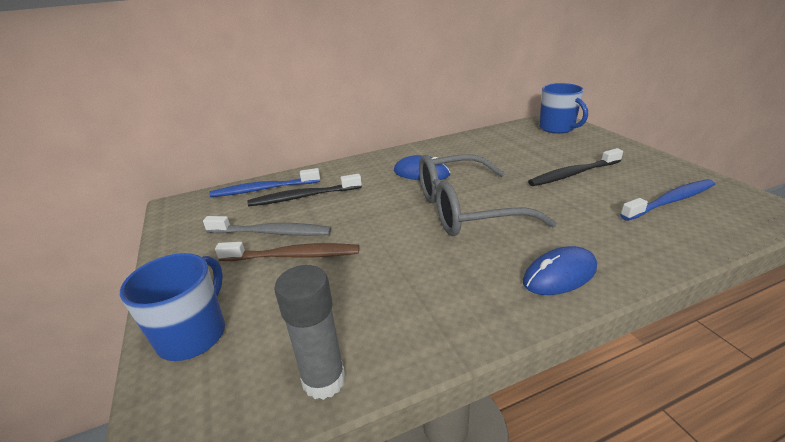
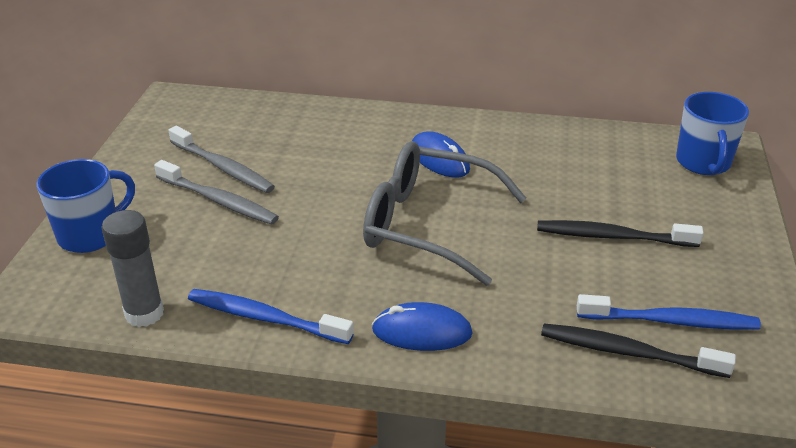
camera: 30 degrees right, 5 degrees up
(264, 189) = (262, 112): blue toothbrush -> blue toothbrush (265, 318)
(293, 256) = (218, 200): brown toothbrush -> grey toothbrush
(303, 197) = (289, 138): black toothbrush -> black toothbrush (628, 352)

